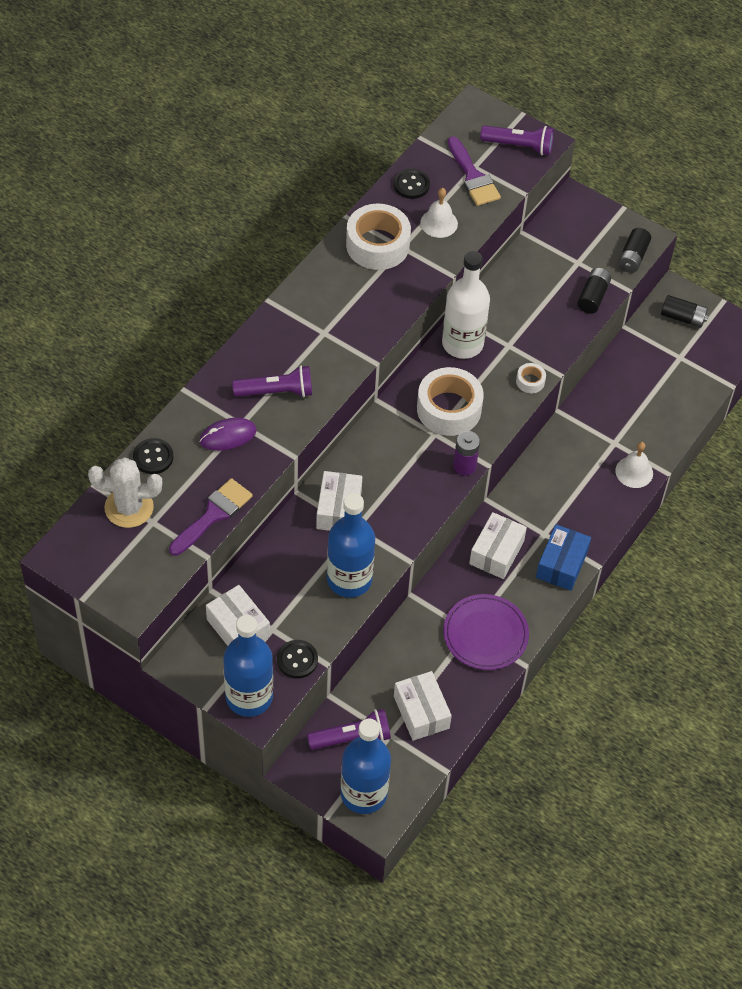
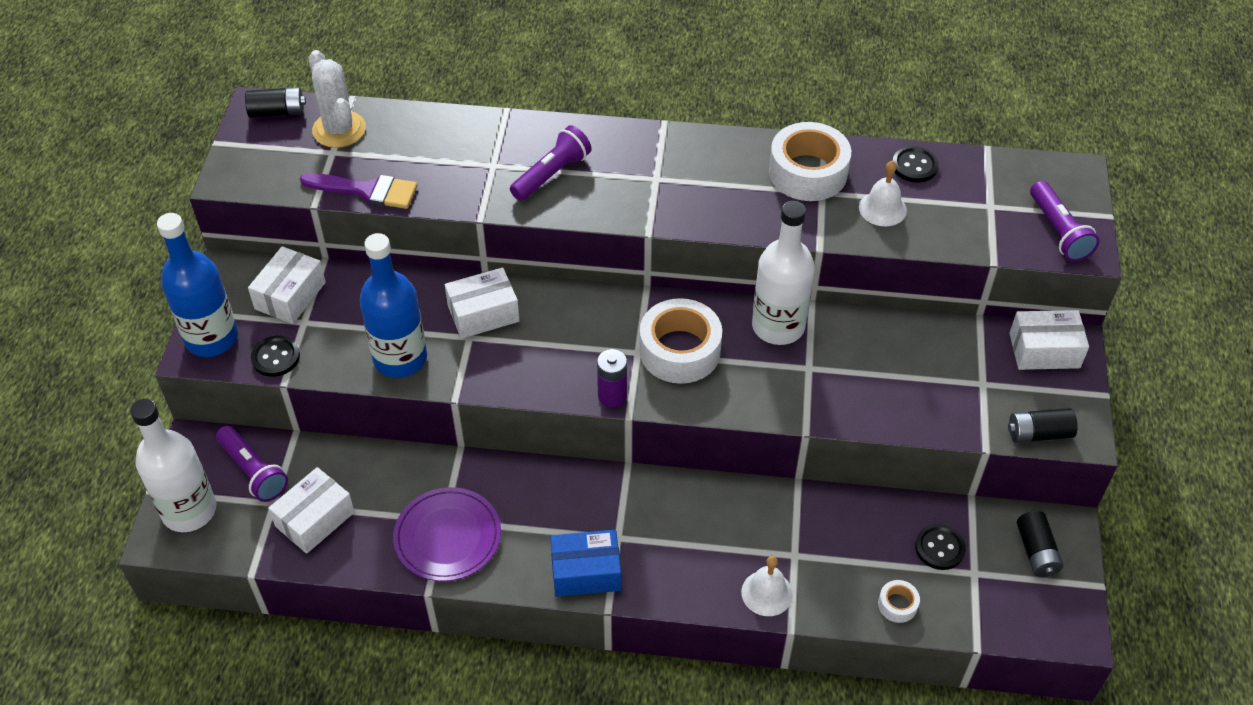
camera: 65 degrees right, 5 degrees down
(153, 457) = (409, 121): black button -> black button (939, 548)
(228, 436) = (471, 162): purple mouse -> none
(276, 392) = (552, 174): purple flashlight -> purple flashlight turned 105 degrees counterclockwise
(363, 793) = (189, 510): blue bottle -> white bottle
(473, 176) = (975, 210): purple brush -> none
(496, 553) = (562, 502): white box -> white box (1044, 350)
(530, 381) = (773, 408): white tape -> white tape (897, 605)
(593, 297) = (945, 418): black battery -> black battery (277, 112)

